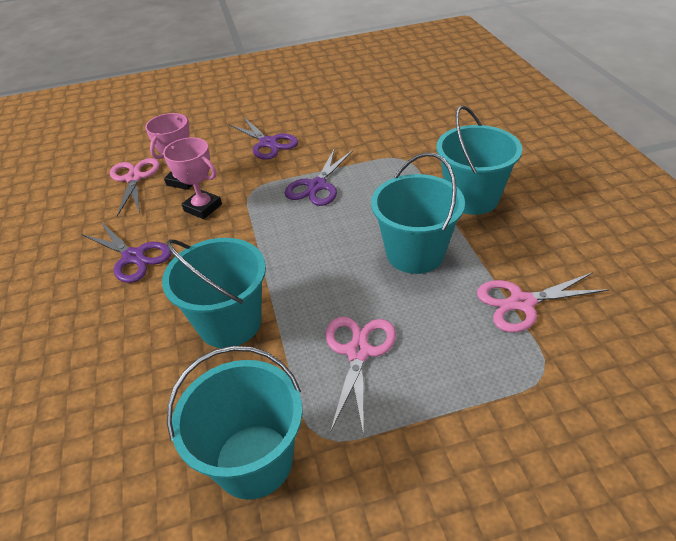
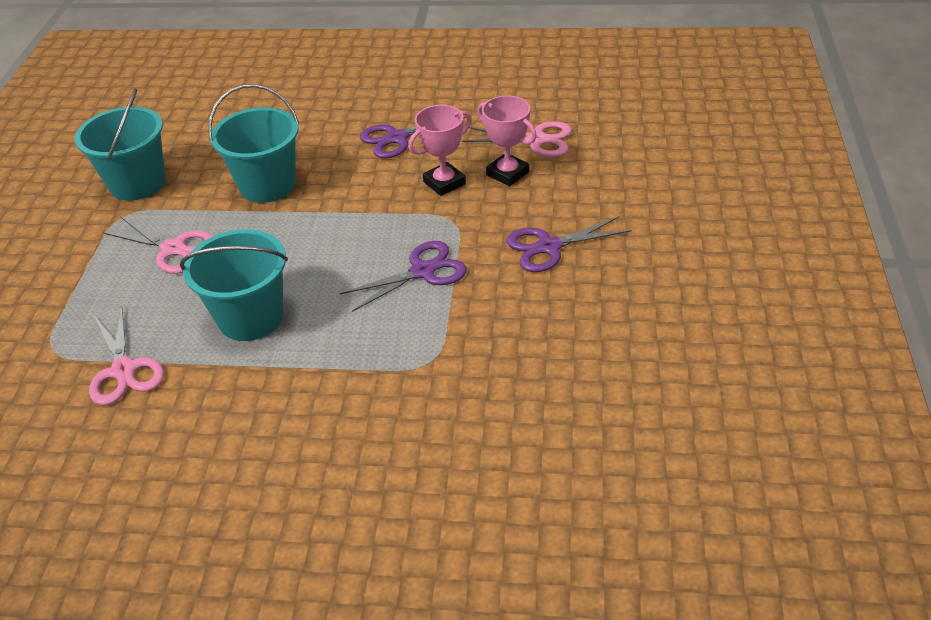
camera: 110 degrees right, 0 degrees up
(317, 186) = (422, 271): purple scissors -> purple scissors turned 105 degrees clockwise
(472, 198) = (298, 399): turquoise bucket -> none
(522, 303) = (124, 370): pink scissors -> pink scissors turned 150 degrees clockwise

